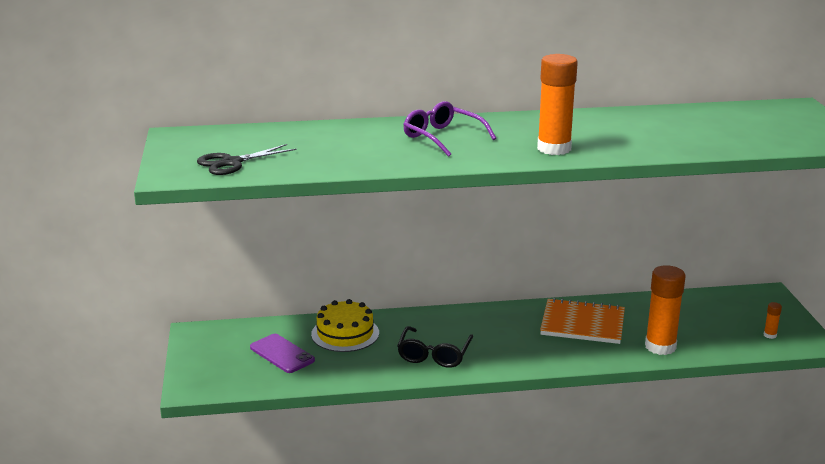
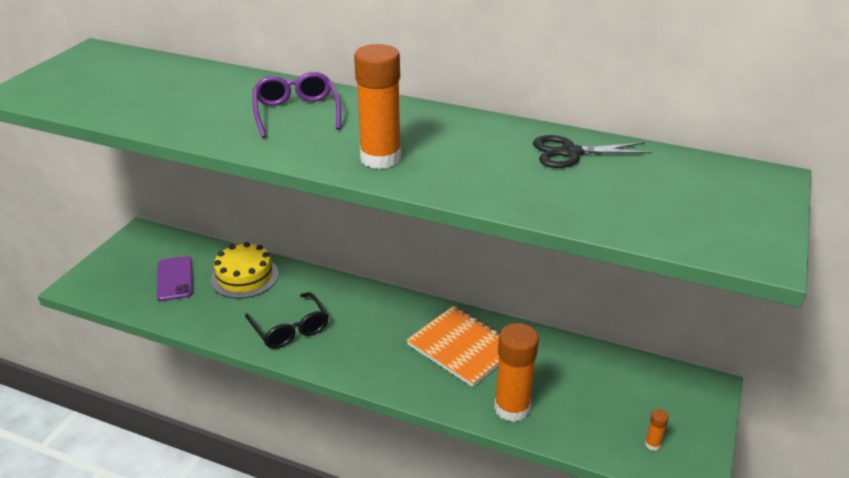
camera: 30 degrees right, 10 degrees up
(232, 163) = (80, 92): black scissors -> black scissors (571, 153)
(434, 355) = (290, 329): black glasses -> black glasses turned 75 degrees counterclockwise

